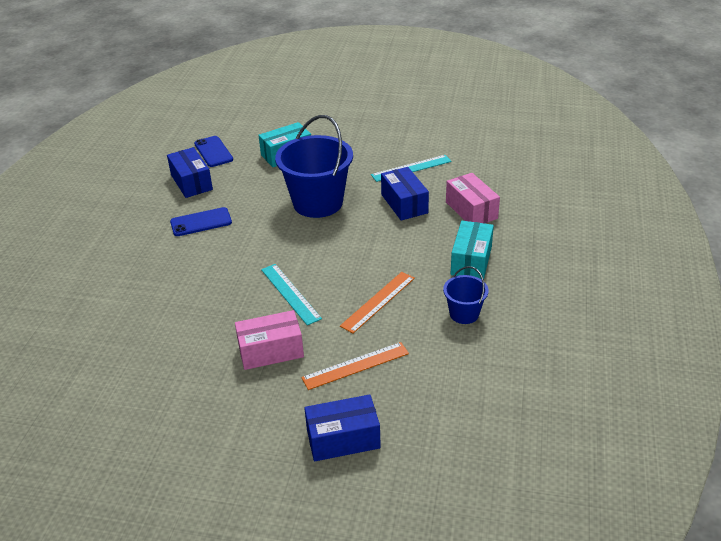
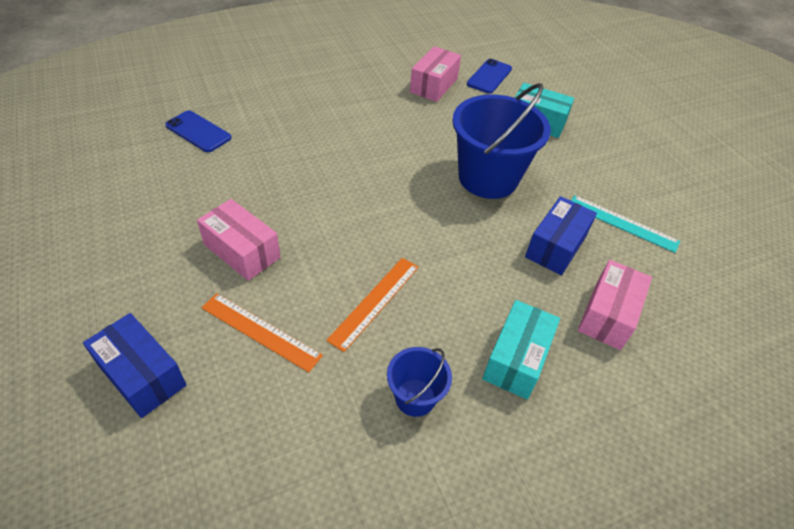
camera: 50 degrees right, 10 degrees up
(191, 182) = (434, 85): blue box -> pink box
(201, 222) = (385, 117): blue phone -> blue phone (198, 132)
(290, 293) = (335, 225): turquoise ruler -> none
(378, 301) = (375, 302): orange ruler -> orange ruler turned 60 degrees counterclockwise
(471, 261) = (516, 359): turquoise box -> turquoise box turned 45 degrees counterclockwise

